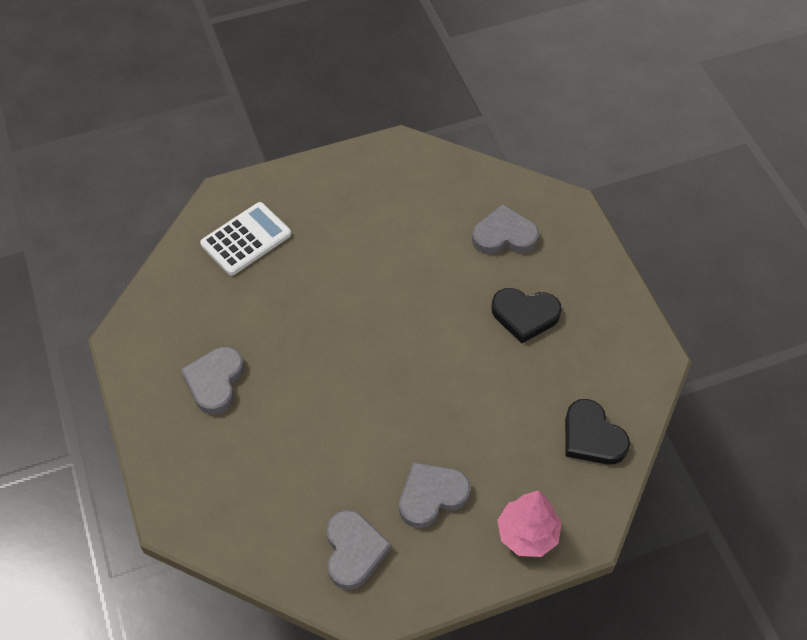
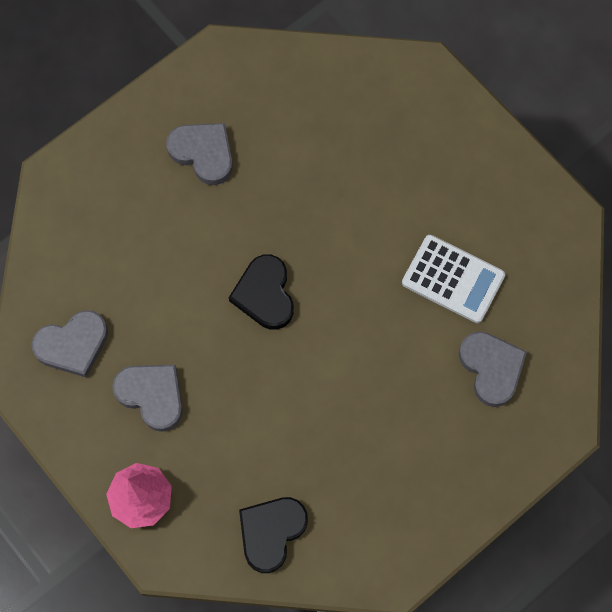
camera: 70 degrees right, 15 degrees up
(215, 382) = (203, 153): grey heart -> grey heart turned 45 degrees clockwise
(246, 239) = (378, 113): white calculator -> white calculator (453, 279)
(525, 315) = (394, 422): black heart -> black heart (264, 294)

